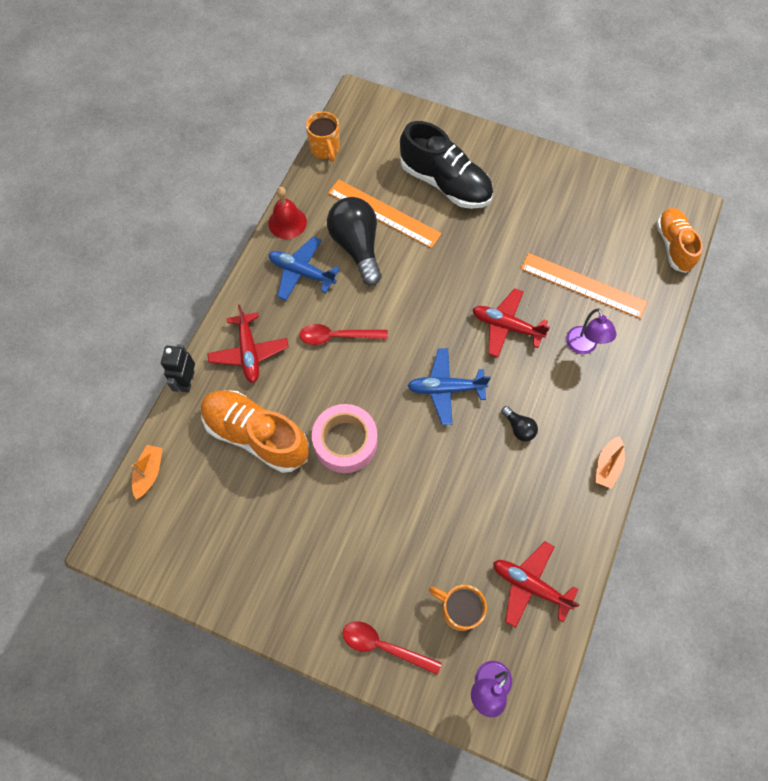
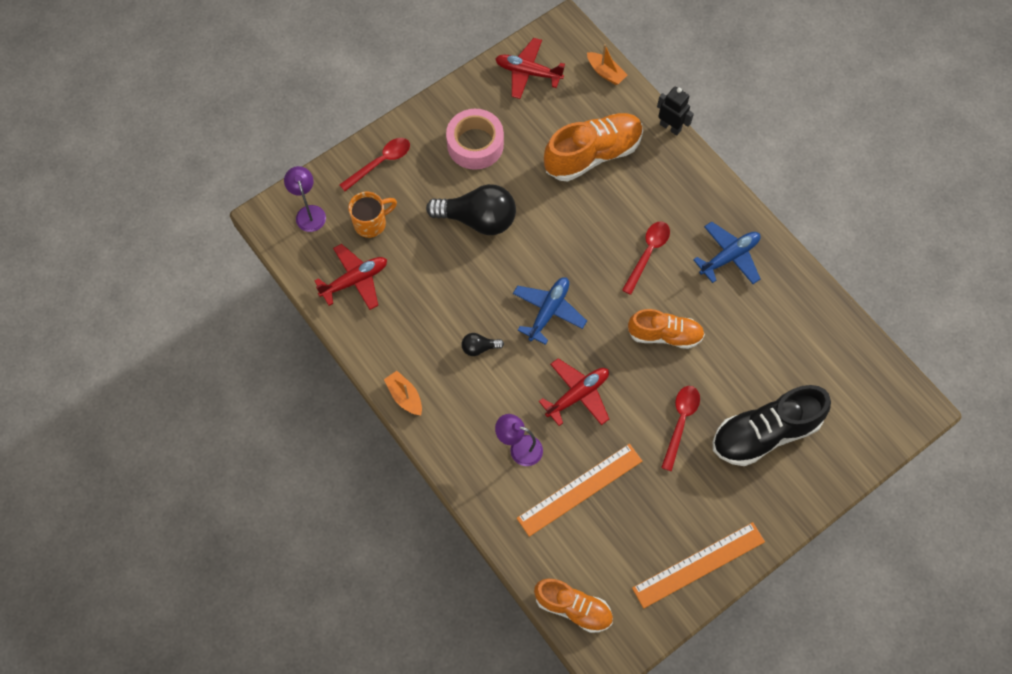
camera: 120 degrees right, 0 degrees up
(249, 352) = (671, 181): red plane -> red plane (528, 72)
(287, 222) = (791, 270): red bell -> none
(325, 149) = (864, 344): orange mug -> none
(345, 442) = (548, 213): pink tape -> pink tape (475, 144)
(357, 246) = (732, 315): black light bulb -> black light bulb (478, 219)
(384, 213) = (758, 358): orange ruler -> orange ruler (699, 565)
(407, 287) = (664, 335): none -> orange shoe
(477, 242) = (680, 422): none -> red spoon

